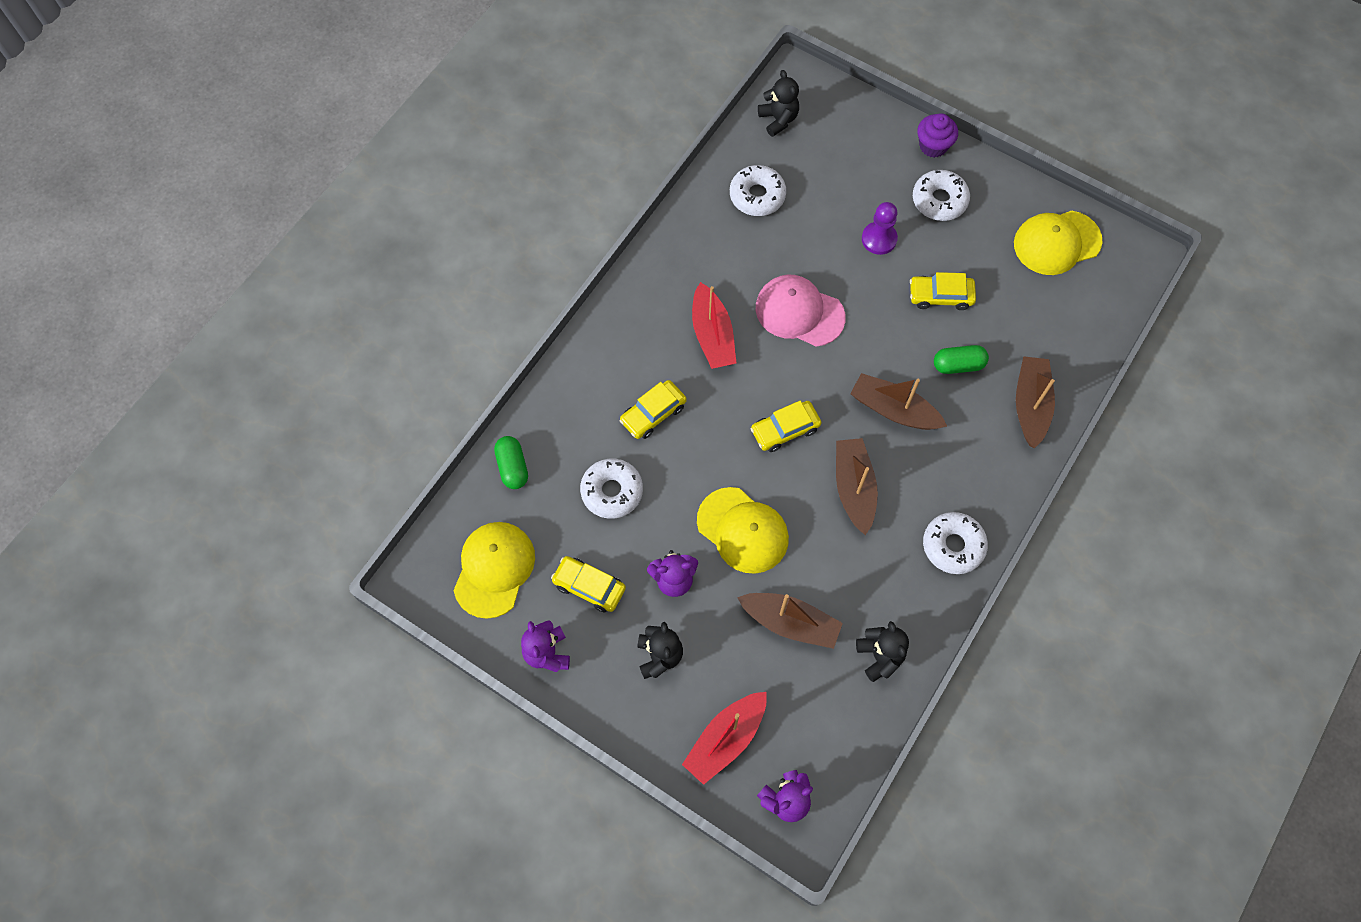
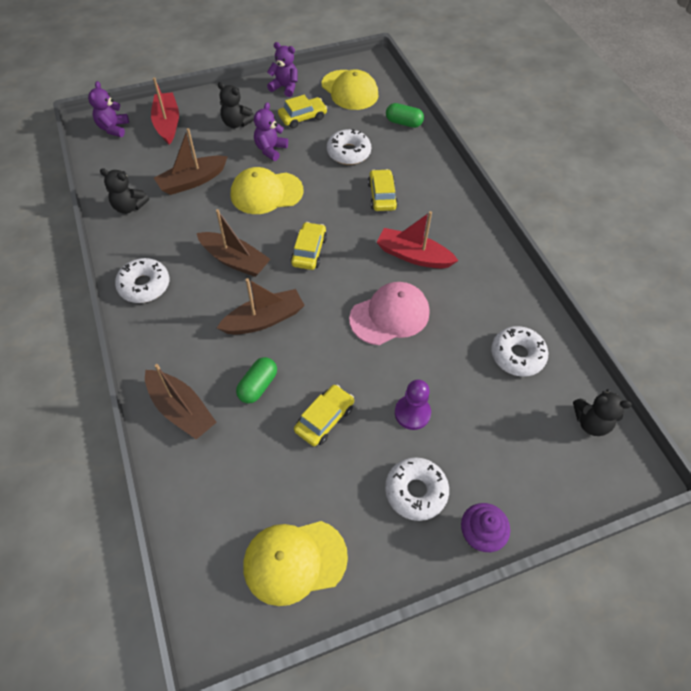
camera: 125 degrees right, 10 degrees down
(1057, 243) = (294, 561): yellow cap -> yellow cap turned 120 degrees counterclockwise

